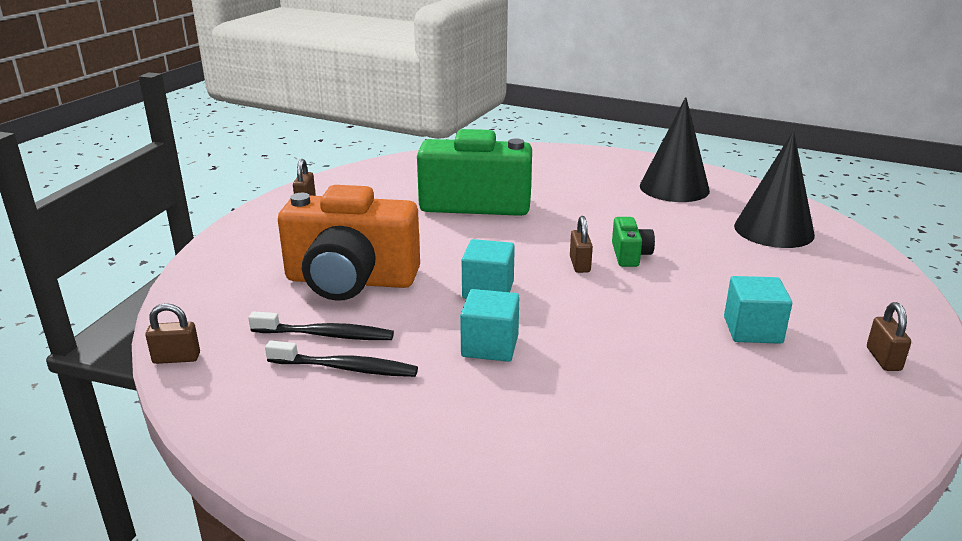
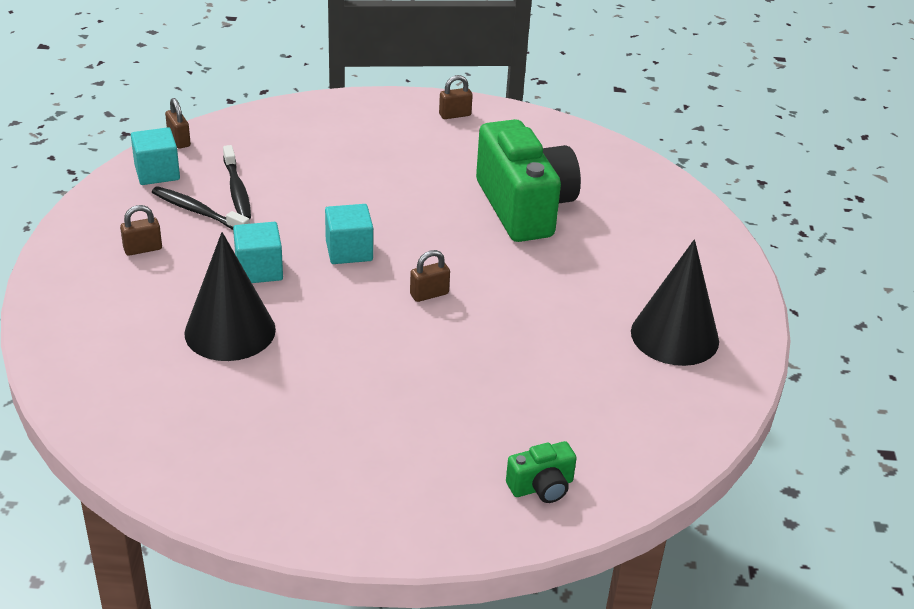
camera: 65 degrees right, 10 degrees up
(346, 368) = (197, 211): black toothbrush -> black toothbrush turned 135 degrees clockwise
(350, 281) = (324, 178): orange camera -> none
(630, 255) = (470, 323): green camera -> green camera (541, 487)
(752, 330) = (360, 416): turquoise cube -> turquoise cube (157, 172)
(773, 230) = (607, 424): black cone -> black cone (230, 331)
(883, 359) = (348, 507): brown padlock -> brown padlock (143, 249)

